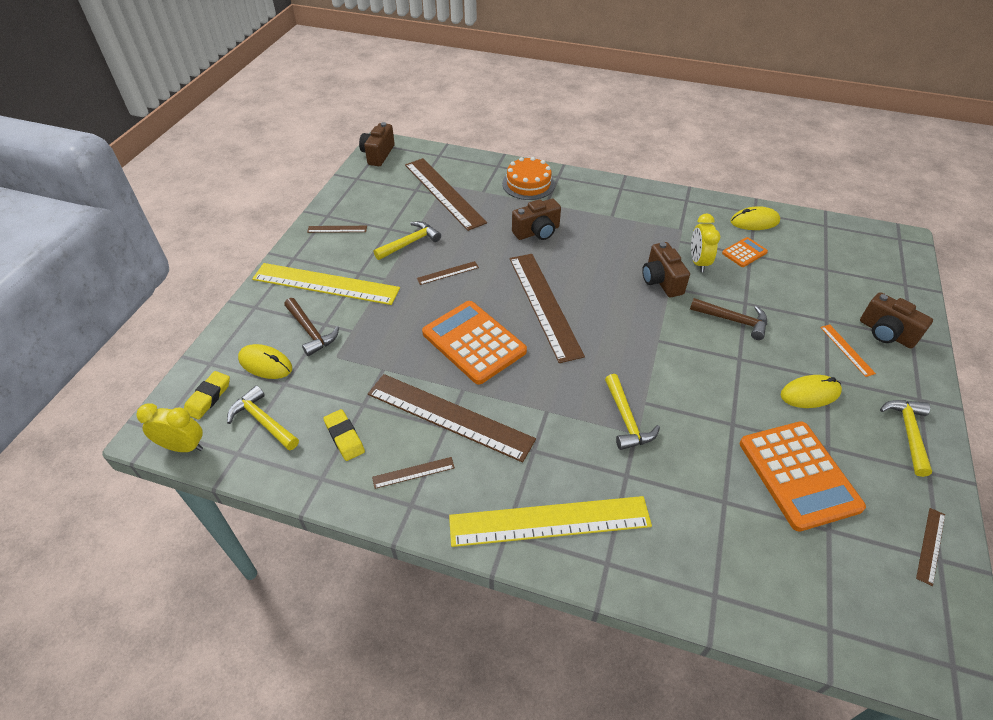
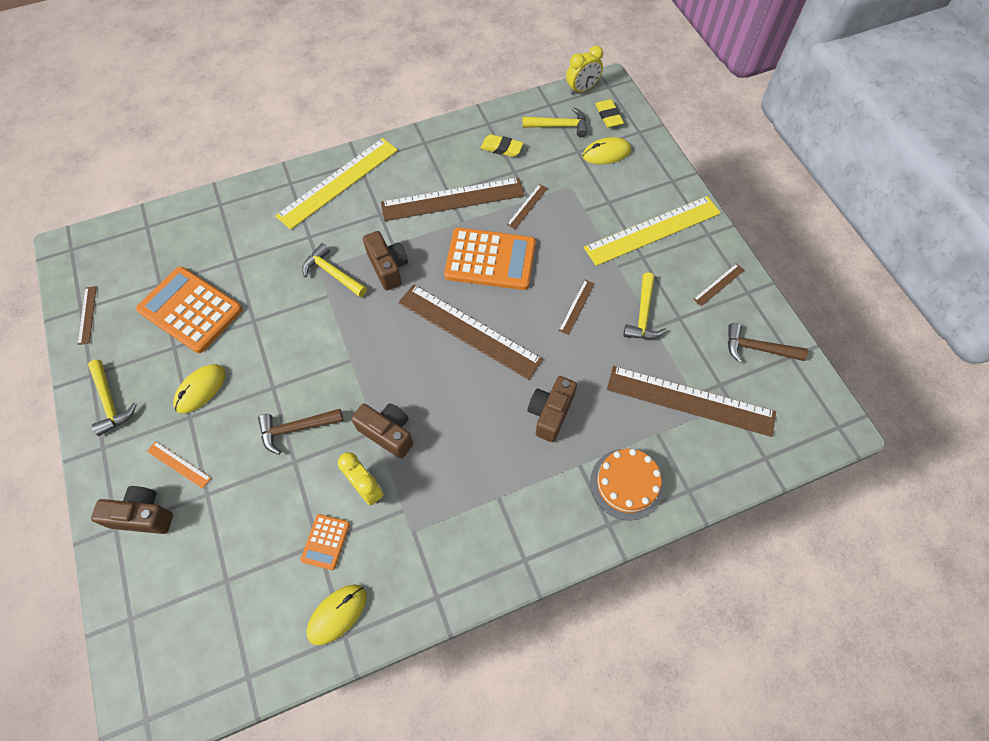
camera: 140 degrees right, 15 degrees up
(311, 332) = (609, 190): brown hammer -> brown hammer (757, 348)
(378, 154) = (821, 407): brown camera -> brown camera (388, 267)
(413, 472) = (440, 157): brown ruler -> brown ruler (527, 206)

